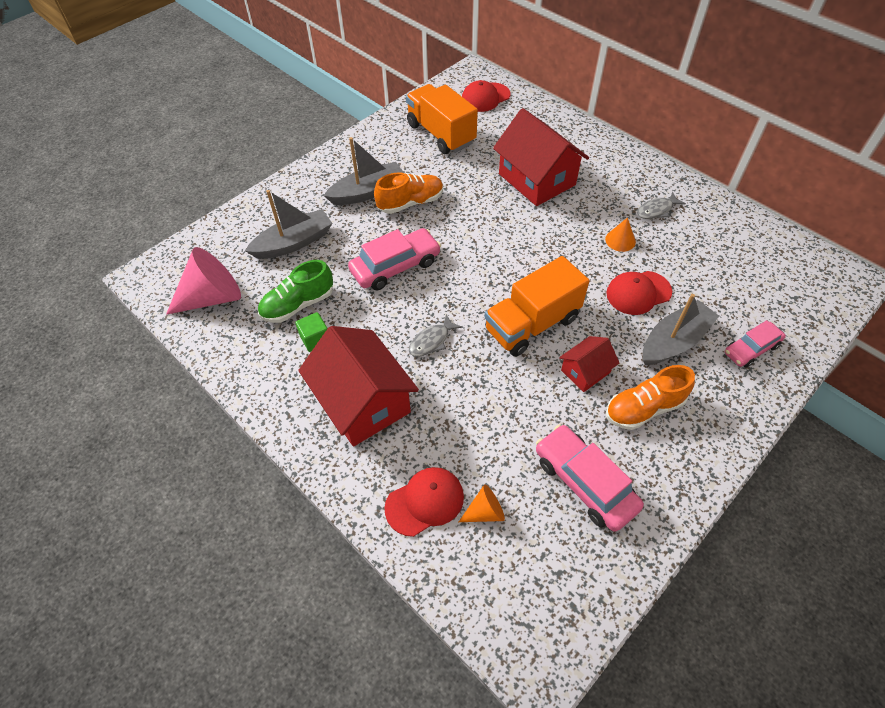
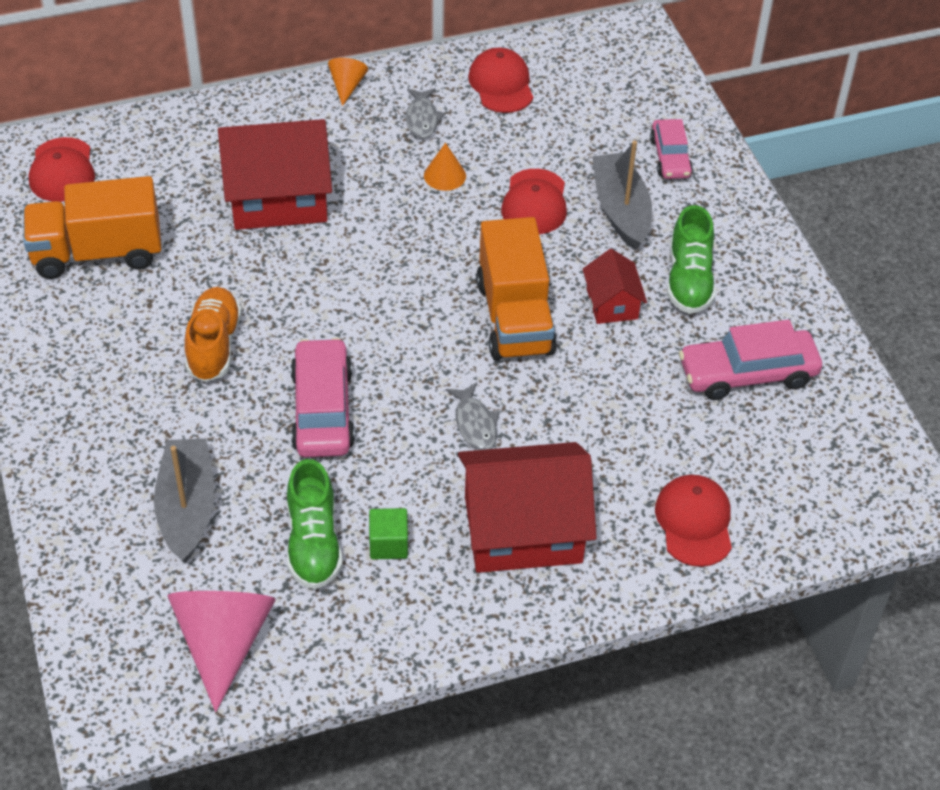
camera: 65 degrees left, 5 degrees down
(368, 192) = (151, 384): grey boat -> none
(485, 511) = (735, 473): orange cone -> orange cone (347, 86)
(644, 408) = (689, 280): orange shoe -> green shoe
(724, 233) = (501, 84): none -> red cap

